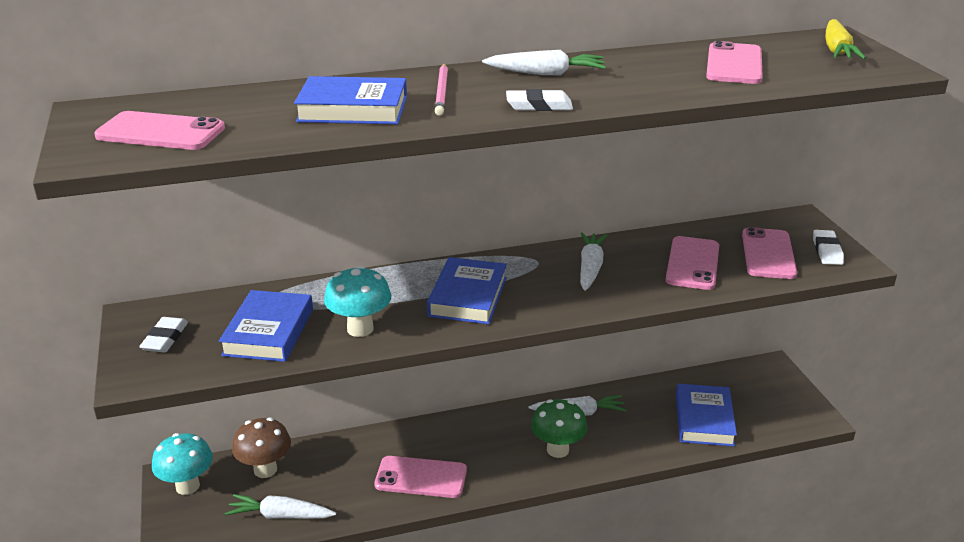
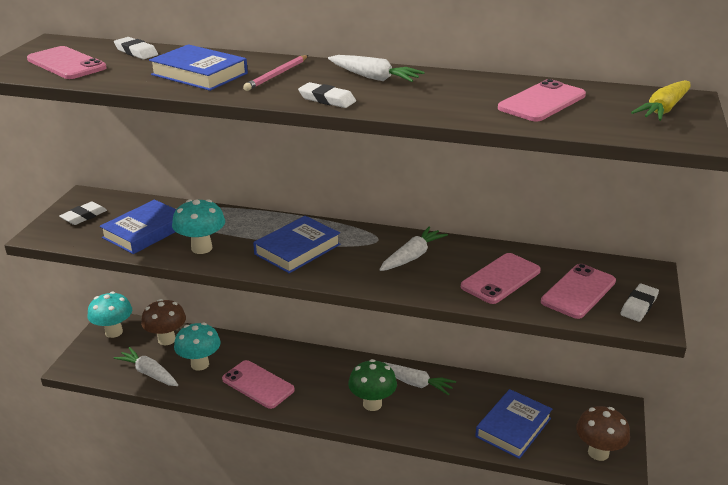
camera: 30 degrees right, 0 degrees up
(228, 100) = (136, 52): none -> white eraser
(333, 482) = (200, 364): none -> turquoise mushroom
(791, 413) = (598, 452): none -> brown mushroom

